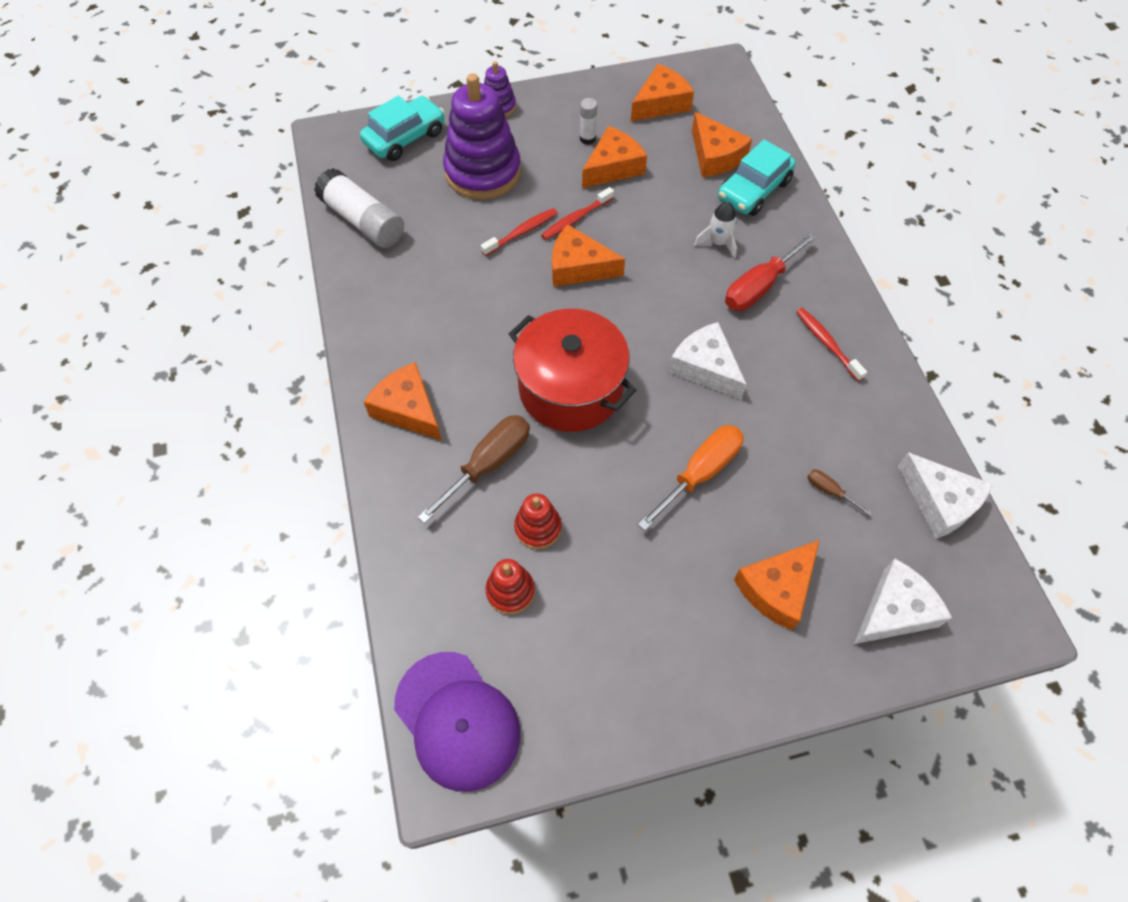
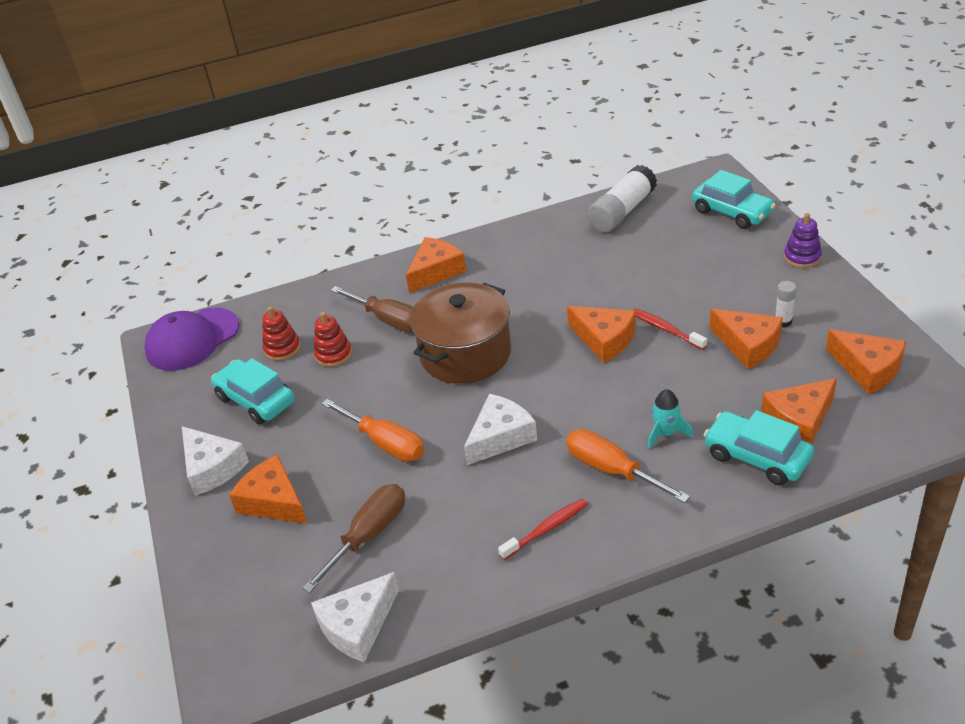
camera: 90 degrees right, 20 degrees down
(483, 172) = (706, 263): purple stacking toy -> none
(522, 232) = (637, 299): red toothbrush -> none
(571, 389) = (465, 354): red pot -> brown pot
(578, 267) = (604, 339): orange cheese -> orange cheese turned 120 degrees clockwise
(604, 620) = (255, 400): none -> turquoise car
(718, 243) = (666, 433): white rocket -> turquoise rocket
(759, 287) = (612, 470): red screwdriver -> orange screwdriver
(829, 491) = (369, 535): brown screwdriver -> brown screwdriver, size x2.10
(894, 611) = (246, 586): white cheese -> white cheese (212, 468)

